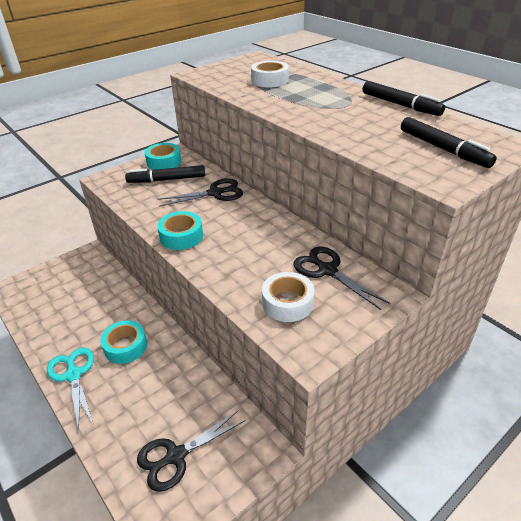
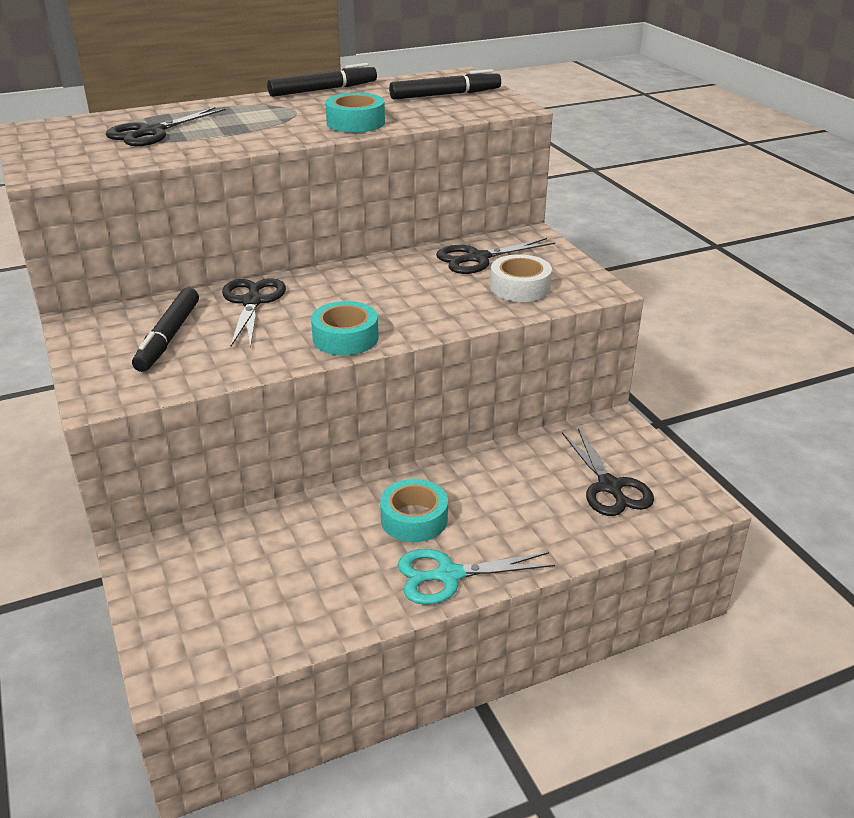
camera: 75 degrees left, 5 degrees down
(164, 162) = (100, 335): turquoise tape -> turquoise tape (355, 123)
(270, 80) = (151, 132): white tape -> black scissors

